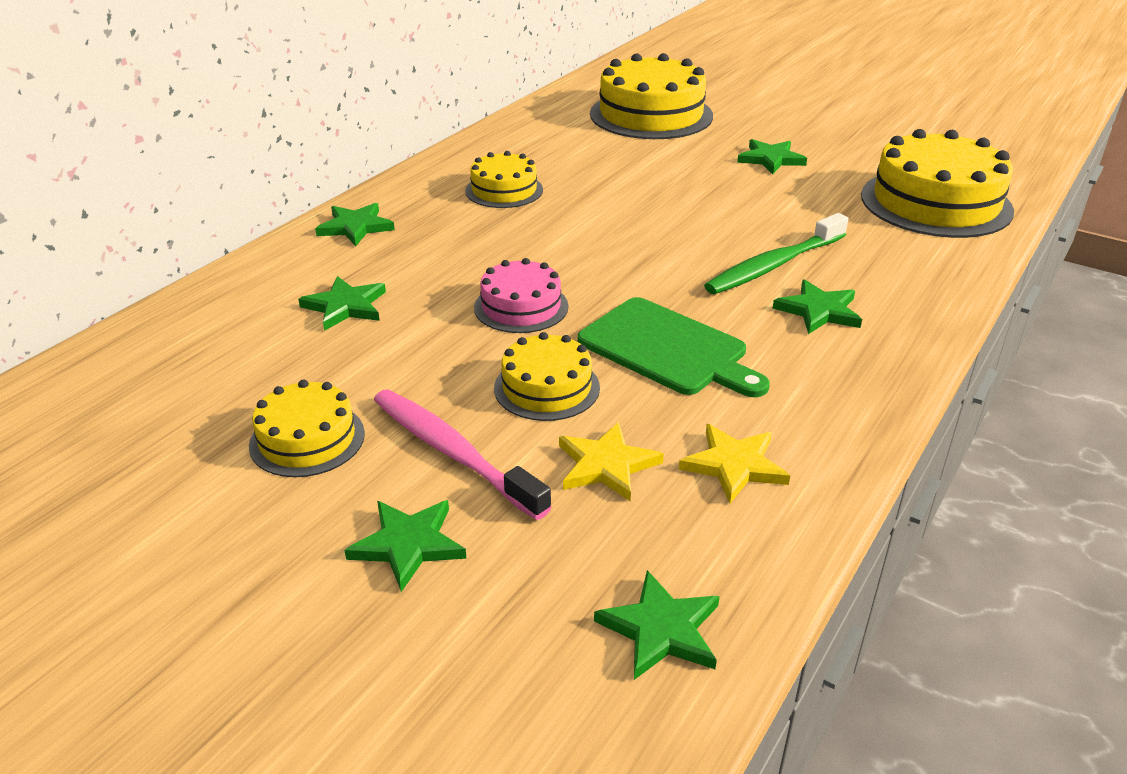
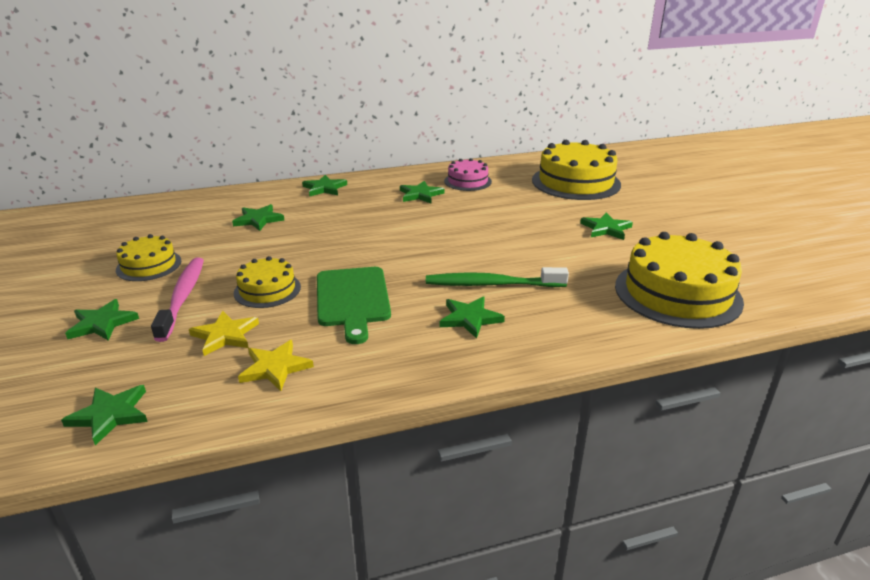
camera: 40 degrees right, 5 degrees down
(504, 190) = (420, 195): yellow cake -> green star
(521, 307) = (325, 250): pink cake -> pink cake (467, 181)

